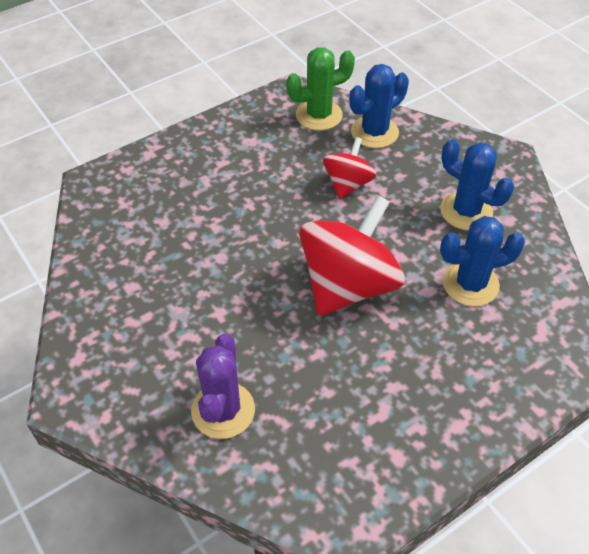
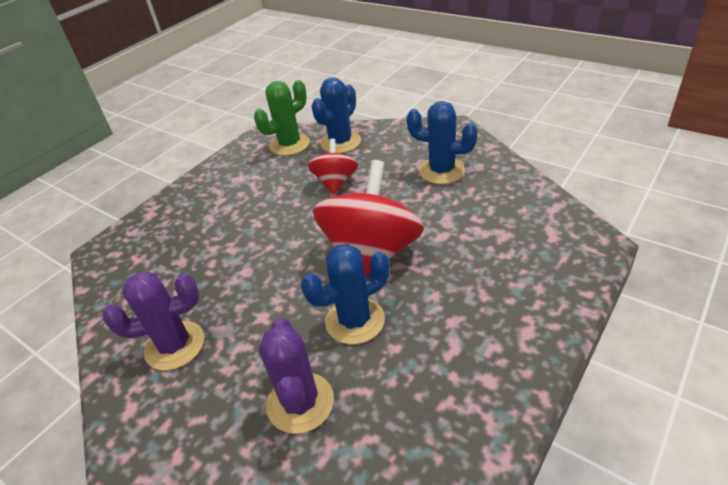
camera: 15 degrees left, 10 degrees down
(132, 311) = (175, 345): none -> purple cactus
(470, 284) = (474, 219): blue cactus -> blue cactus (355, 320)

